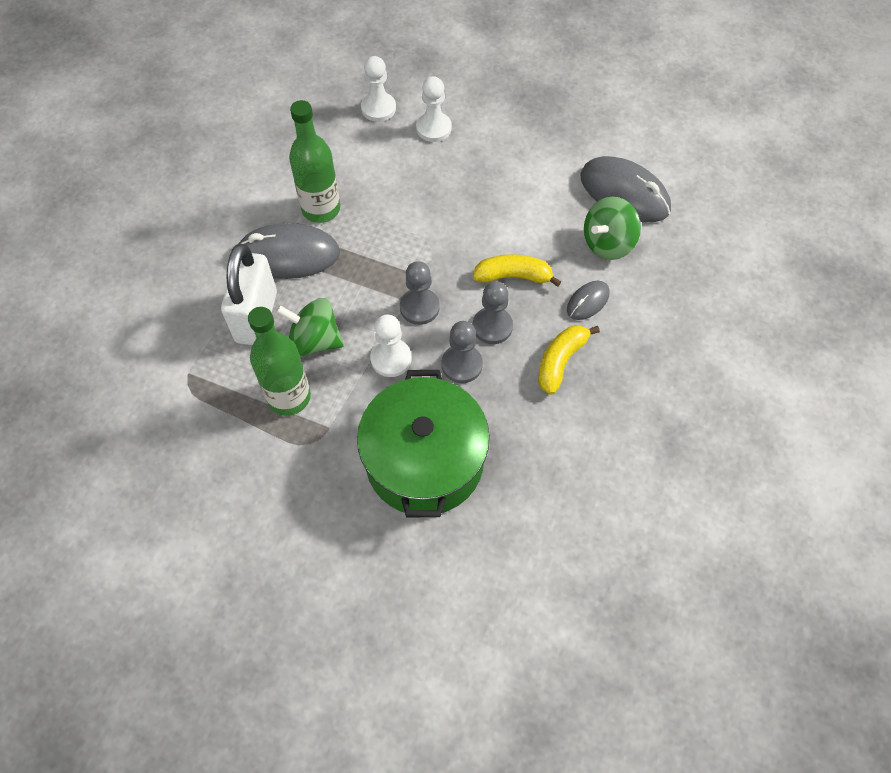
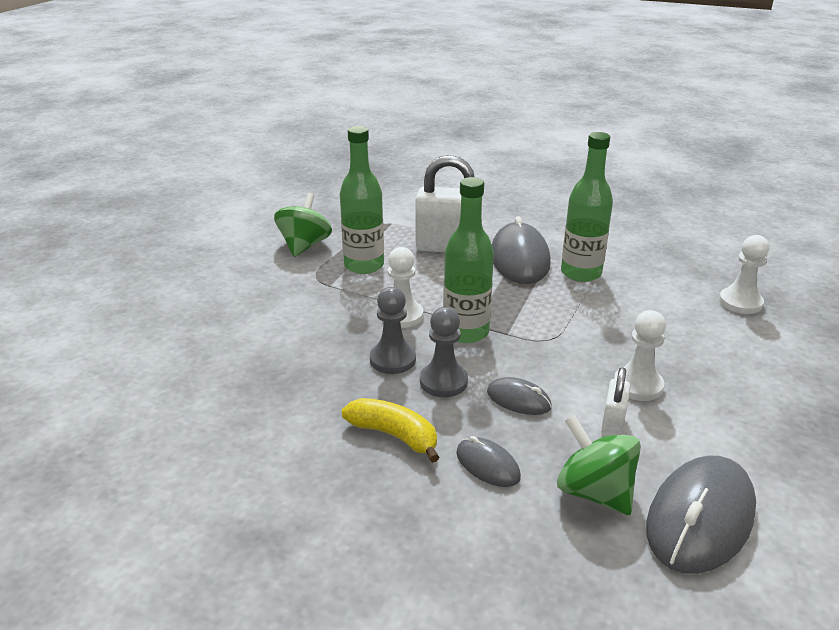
camera: 90 degrees right, 30 degrees down
(314, 341) = (423, 275): green spinning top -> green spinning top (304, 246)
(419, 307) = (466, 332): grey pawn -> green bottle
(424, 461) = (282, 336): green pot -> none
(433, 128) = (731, 340): white pawn -> white pawn (638, 385)
(513, 276) = (518, 399): yellow banana -> grey mouse
(540, 222) = (612, 425): none -> white padlock

